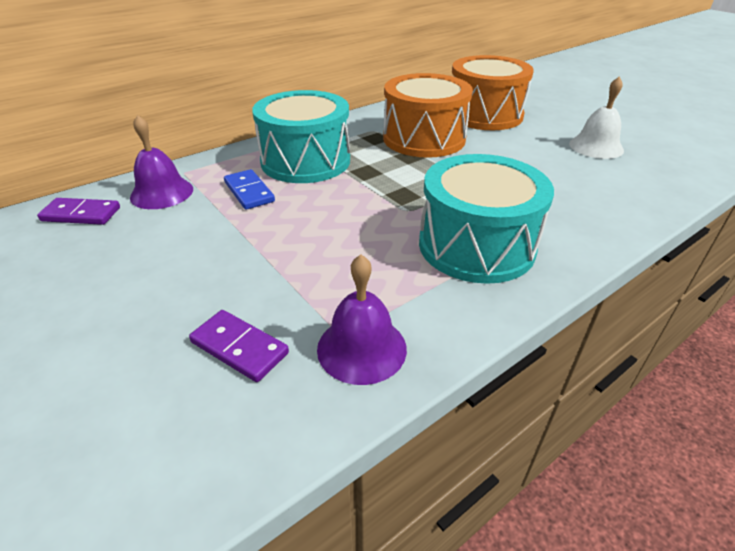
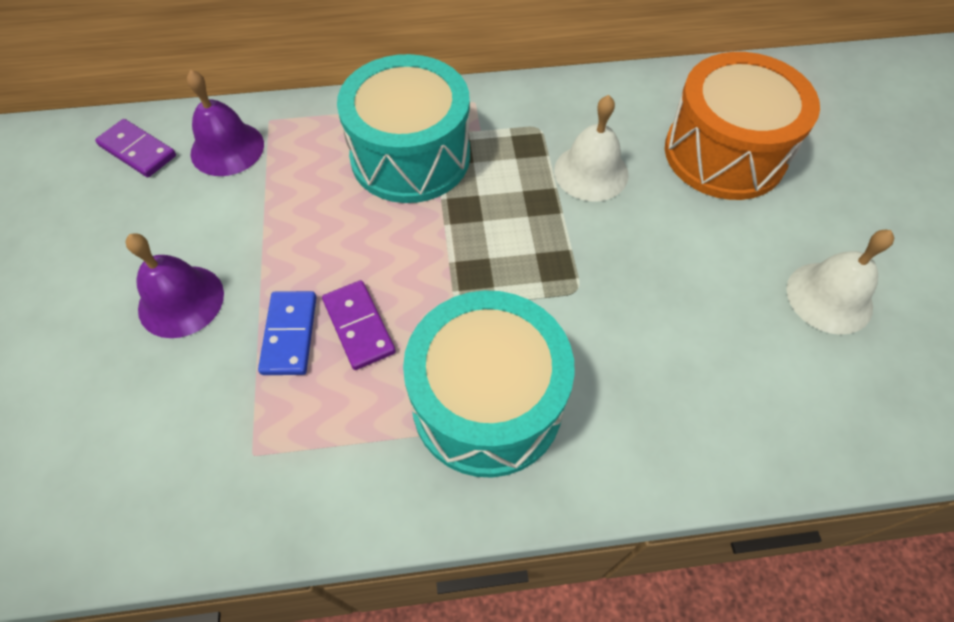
camera: 30 degrees right, 20 degrees up
(239, 347) = (159, 417): purple domino -> purple domino (359, 326)
(249, 192) = (312, 187): blue domino -> blue domino (290, 334)
(361, 348) = (257, 481): purple bell -> purple bell (181, 301)
(424, 138) = (591, 172): orange drum -> white bell

